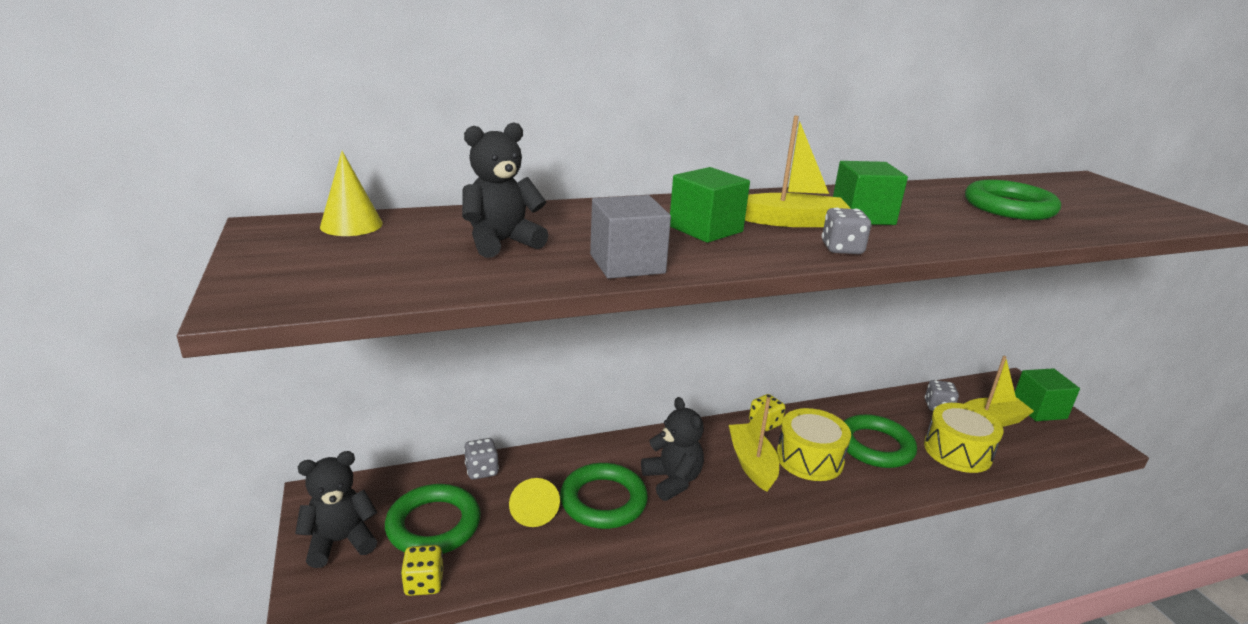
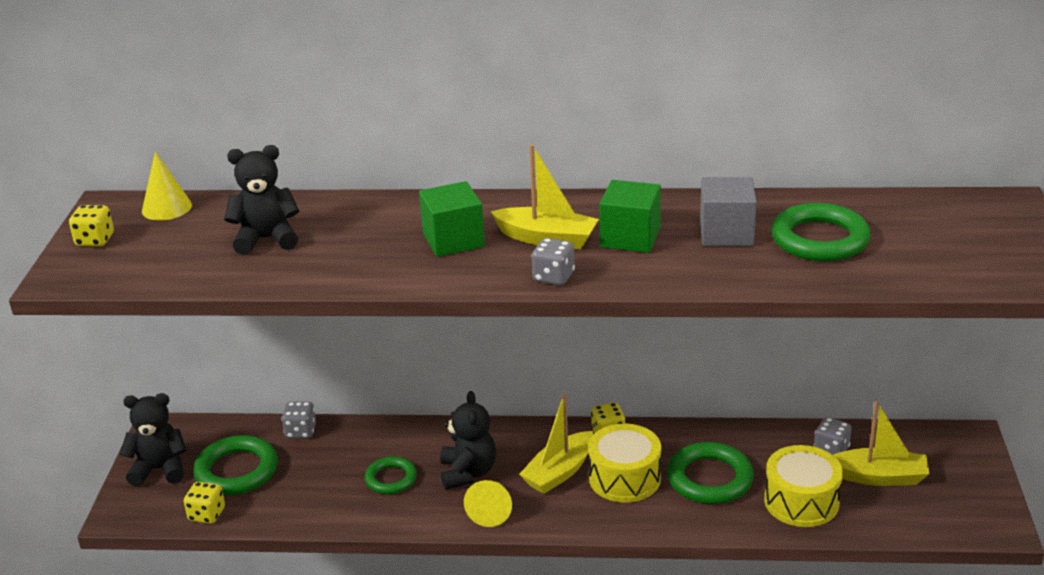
camera: 25 degrees right, 5 degrees up
(276, 260) = (95, 240): none -> yellow dice
(533, 509) = (325, 474): yellow cone -> yellow cone (491, 510)
(603, 501) = (391, 479): green ring -> green ring, size x0.62
(627, 264) = (345, 273): grey cube -> grey cube (726, 233)
(752, 464) = (559, 472): yellow boat -> yellow boat turned 150 degrees counterclockwise
(1039, 409) = (962, 475): green cube -> none

